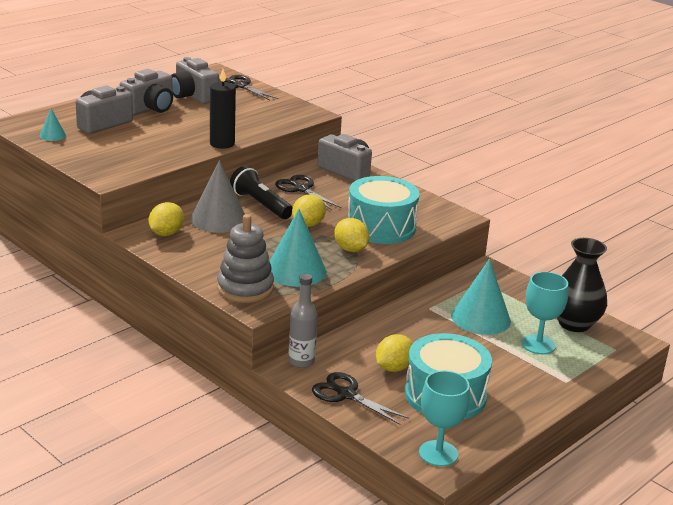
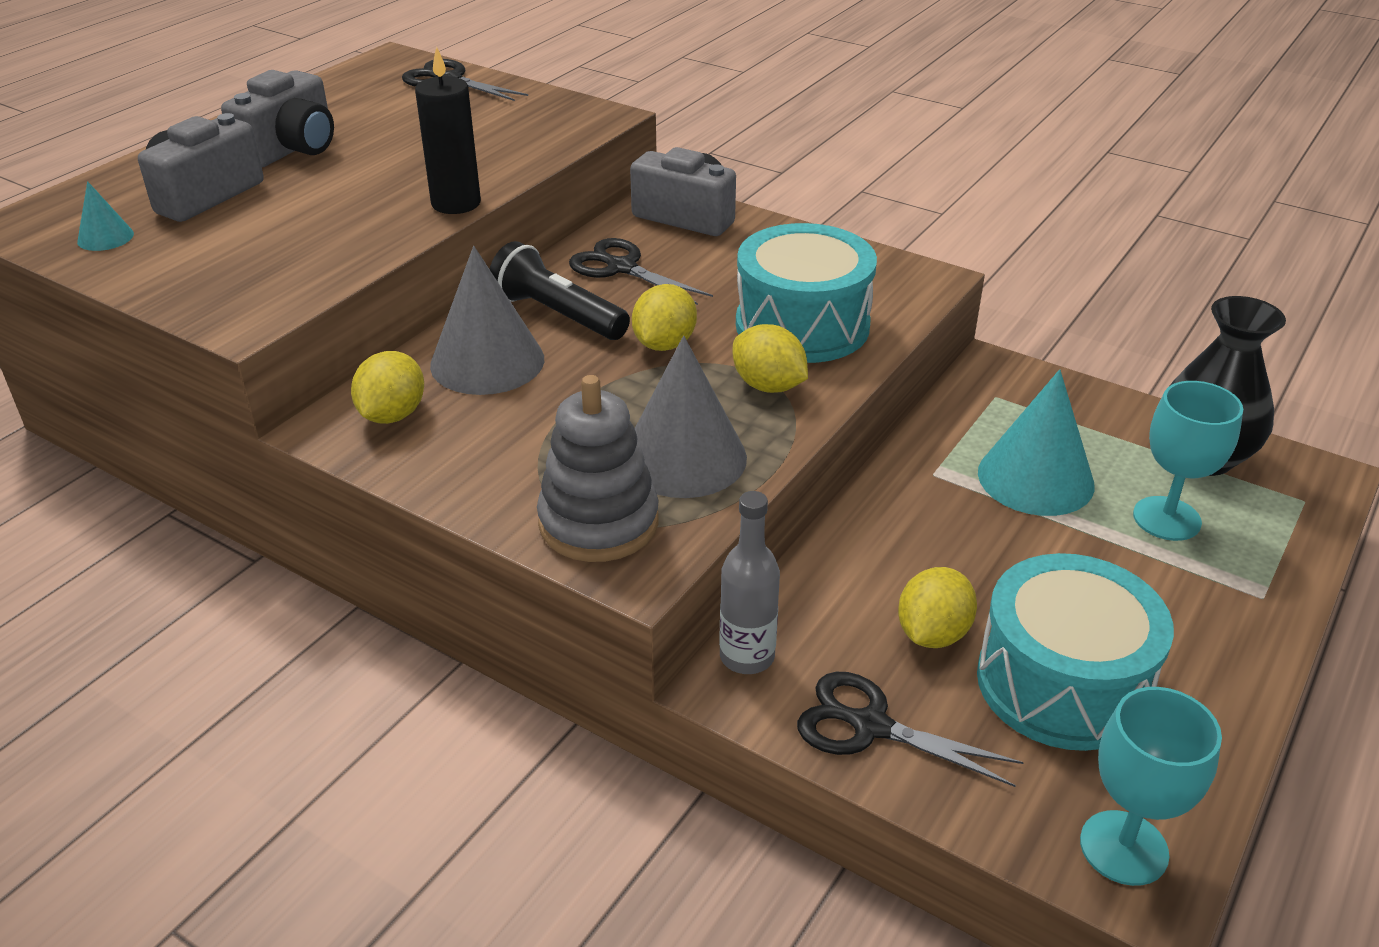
camera: 10 degrees left, 10 degrees up
(193, 96) = (367, 112): grey camera -> none
(296, 271) = (684, 457): turquoise cone -> grey cone

